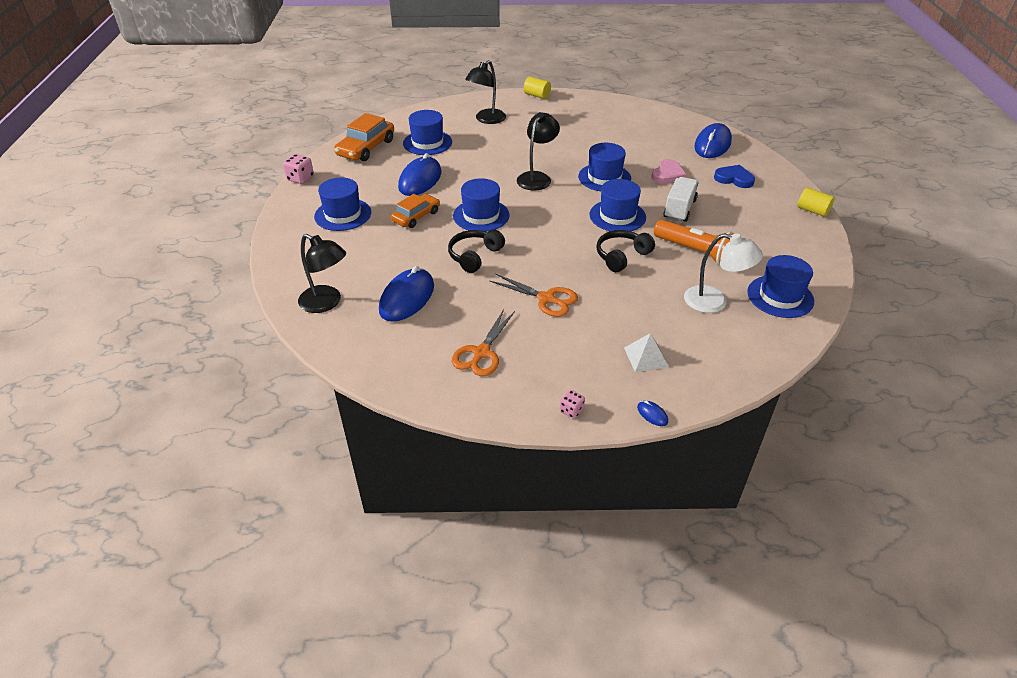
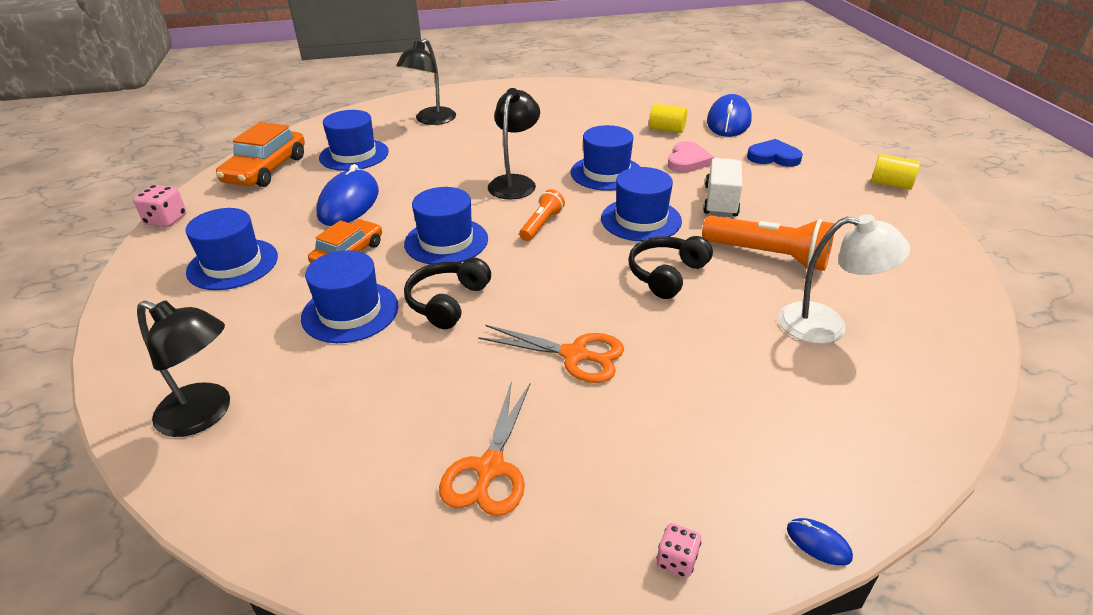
camera: 10 degrees left, 5 degrees down
(407, 298) = (346, 386): blue mouse -> none
(537, 95) = (490, 88): yellow cylinder -> yellow cylinder (667, 129)
(547, 211) = (541, 224): none -> orange flashlight
(646, 357) = (764, 432): white pyramid -> none
(780, 296) = (913, 304): blue hat -> blue hat (350, 312)

